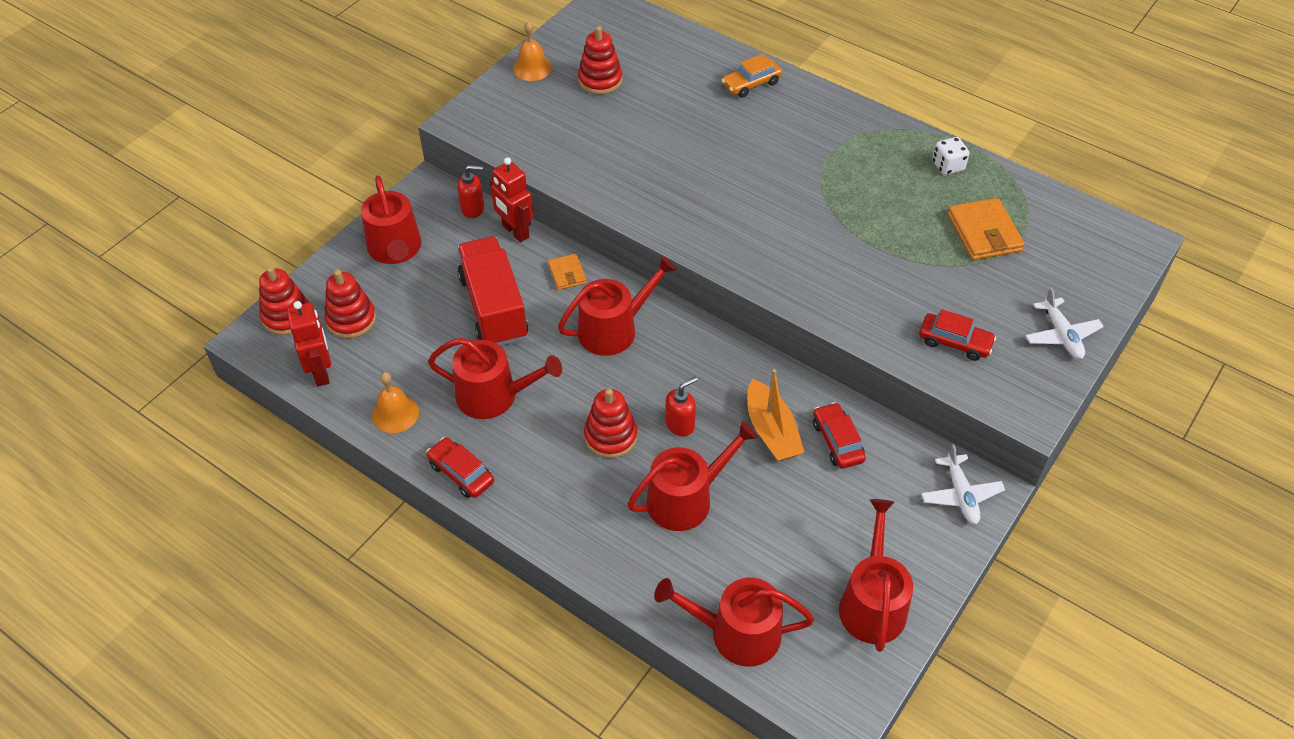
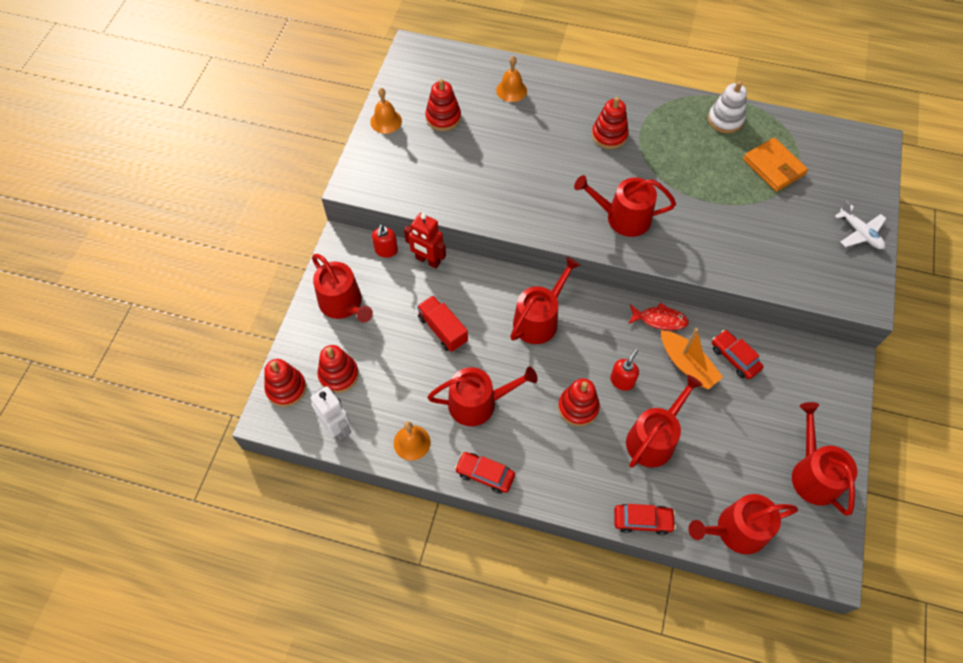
camera: 20 degrees left, 10 degrees up
(321, 372) = (337, 427): red robot -> white robot
(473, 208) = (386, 250): red soap dispenser -> red soap dispenser turned 120 degrees clockwise
(494, 308) = (442, 330): red truck -> red truck, size x0.63
(567, 274) = (483, 284): orange wallet -> none
(696, 71) = (511, 90): none -> orange bell
(751, 84) = (556, 90): orange car -> none
(759, 237) = (622, 217): none -> red watering can
(763, 372) = (660, 319): none -> red fish
(790, 147) = (609, 135): none -> red stacking toy
(947, 166) = (725, 120): white dice -> white stacking toy
(954, 342) = (794, 261): red car -> red car (642, 520)
(960, 495) = (832, 371): white plane -> none

